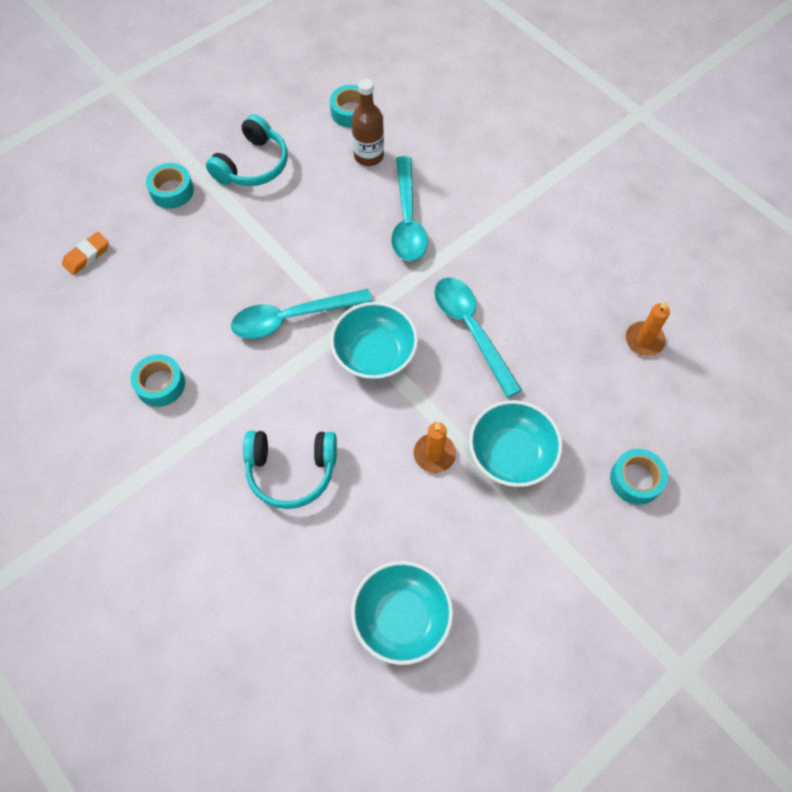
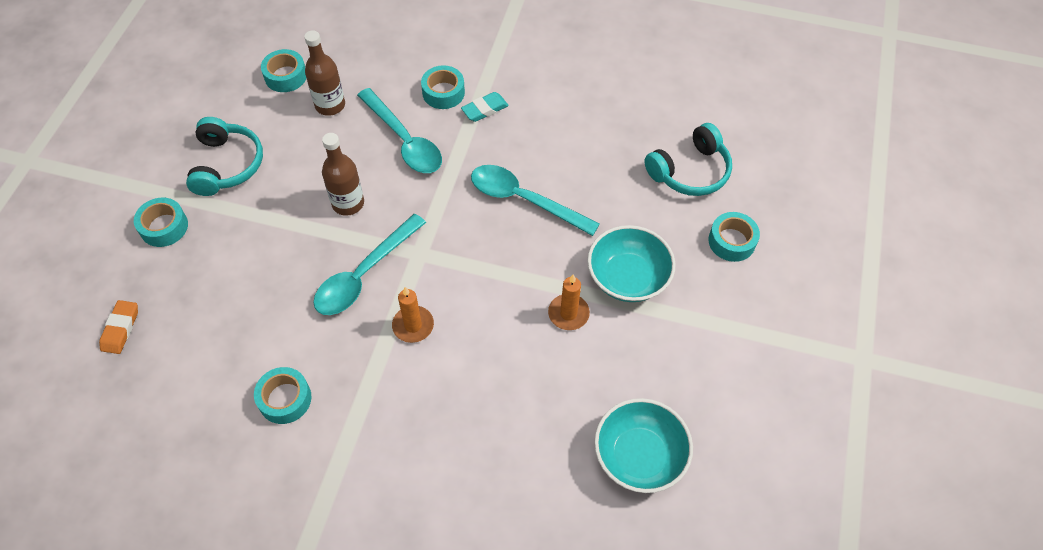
camera: 35 degrees left, 5 degrees down
(291, 471) = (460, 399): turquoise headphones -> turquoise headphones (690, 171)
(322, 249) = (348, 203): none -> brown bottle
(374, 354) = (459, 263): turquoise bowl -> none
(472, 194) = (443, 92): none -> turquoise tape
(497, 228) = (485, 109): none -> turquoise eraser
(644, 340) = (661, 135): orange candle -> orange candle (413, 325)

